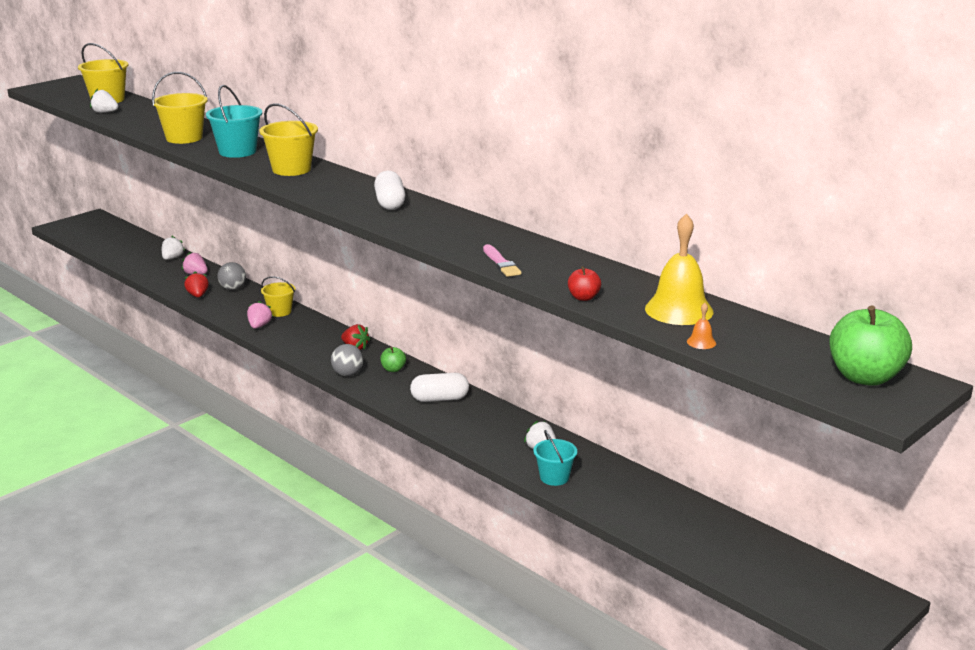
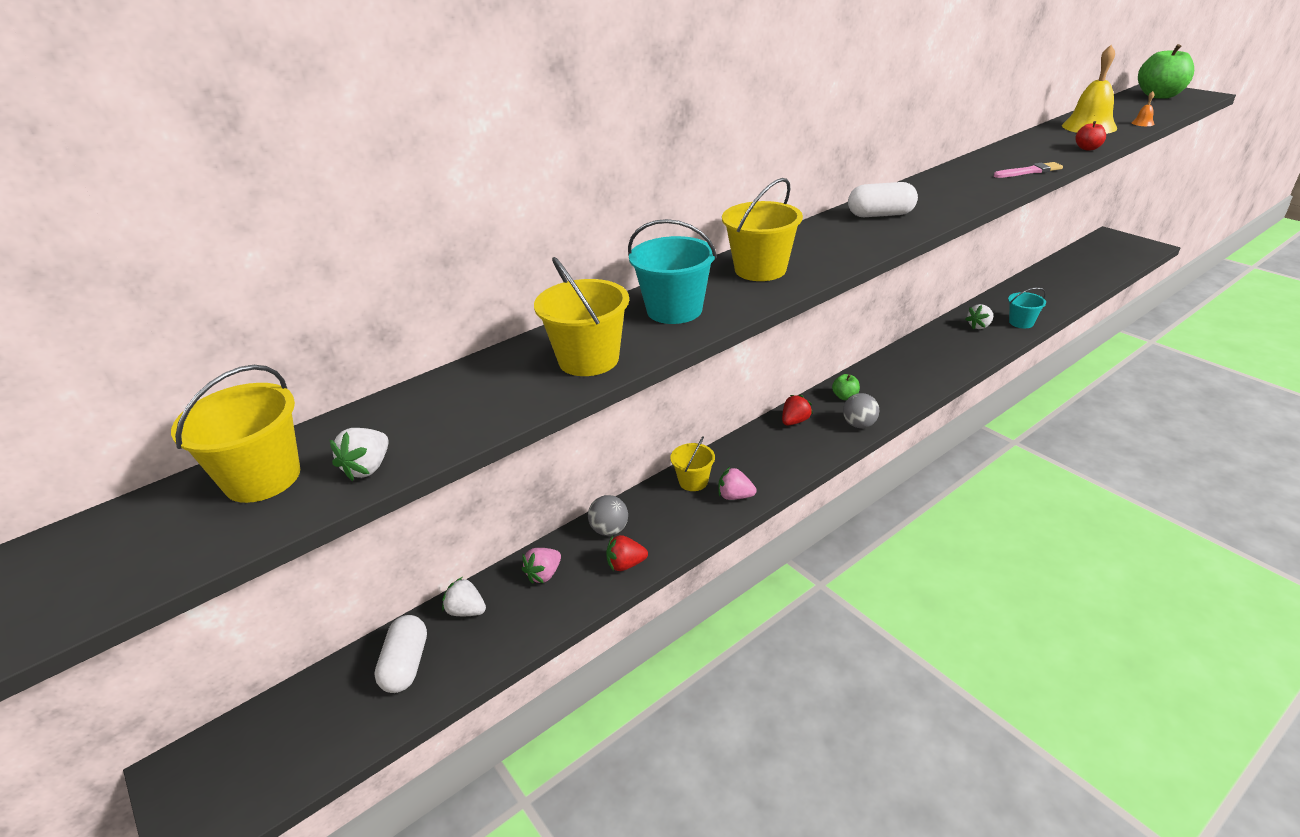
camera: 80 degrees left, 10 degrees up
(439, 399) = (903, 371): white capsule -> white capsule (406, 665)

